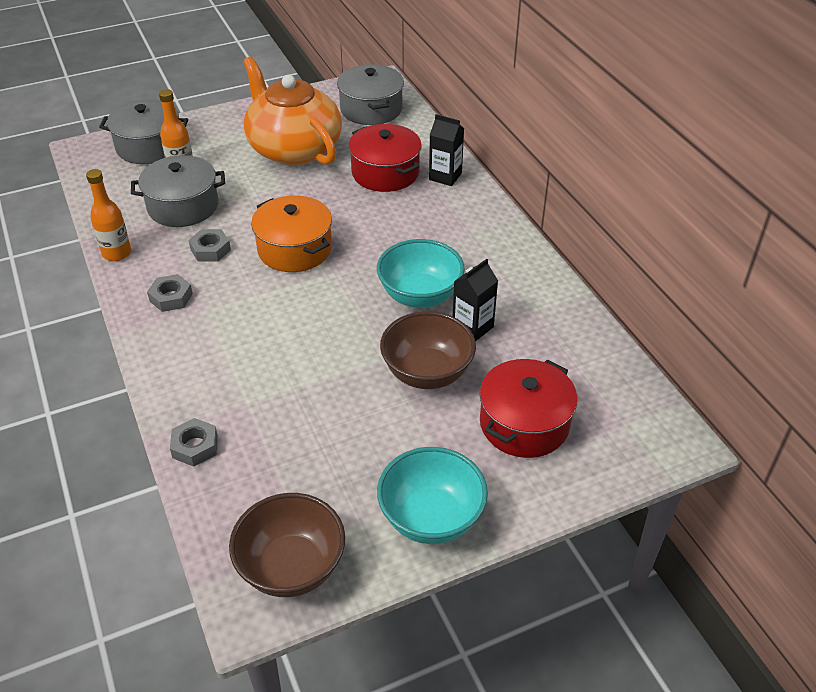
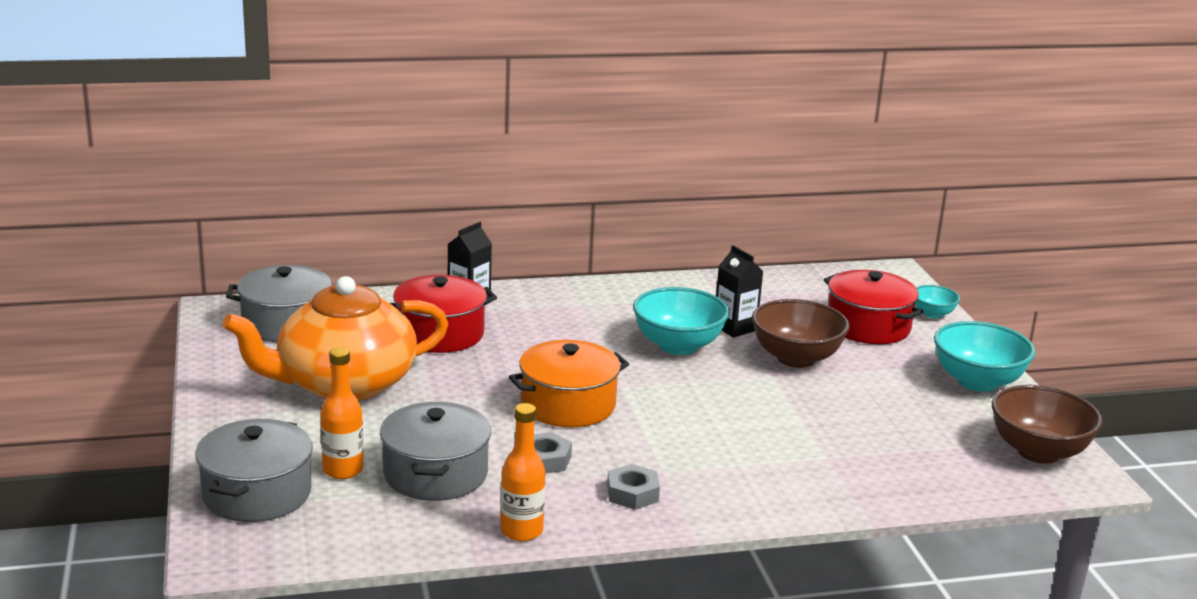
camera: 80 degrees left, 20 degrees down
(195, 446) = (888, 492): grey nut -> none
(585, 479) = (933, 314): none -> turquoise bowl

